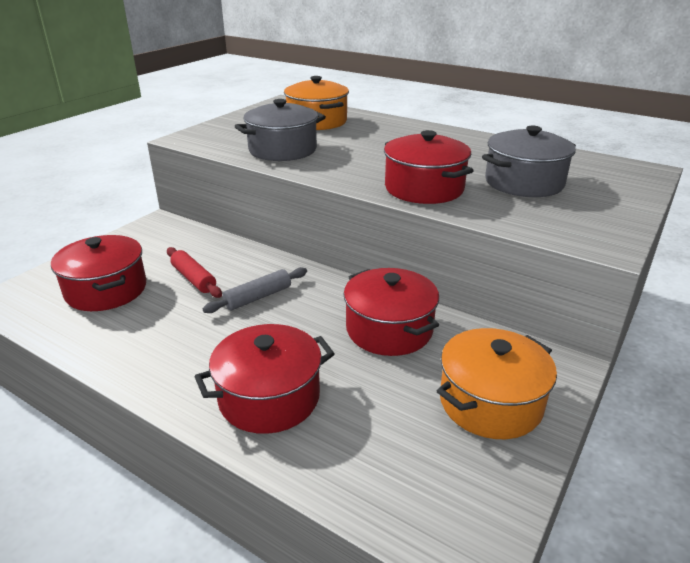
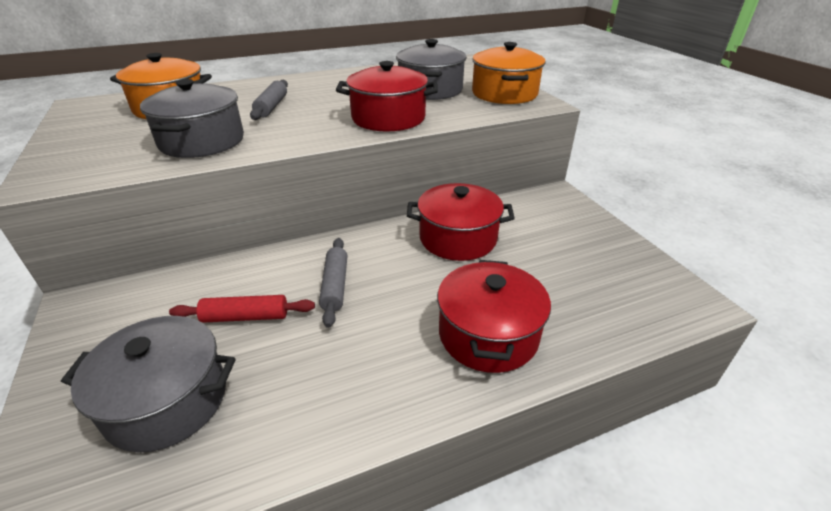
camera: 55 degrees left, 5 degrees up
(106, 290) = (167, 400): red pot -> grey pot
(371, 144) = (272, 107): none -> grey rolling pin
(490, 402) = (571, 235): orange pot -> orange pot (504, 94)

